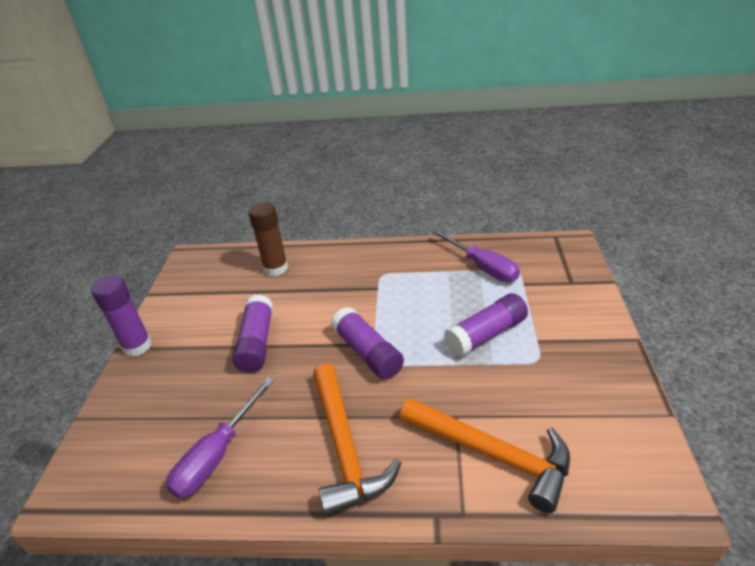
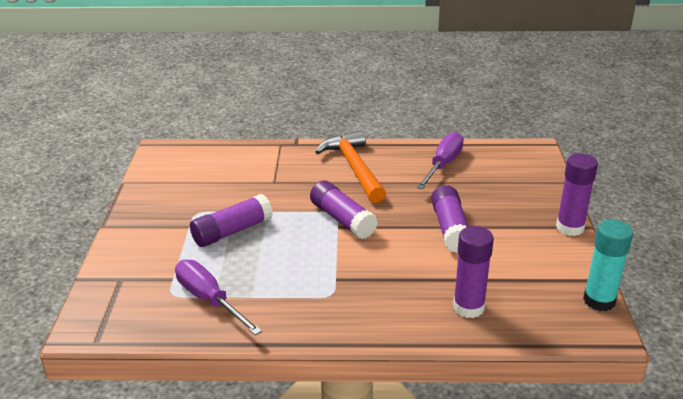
camera: 175 degrees right, 5 degrees down
(174, 277) = (599, 300): none -> turquoise glue stick
(276, 268) = (468, 307): brown glue stick -> purple glue stick
(492, 454) = (254, 165): orange hammer -> none

